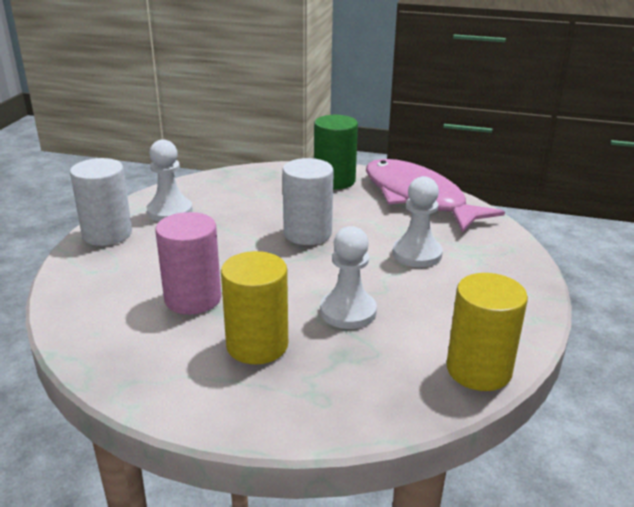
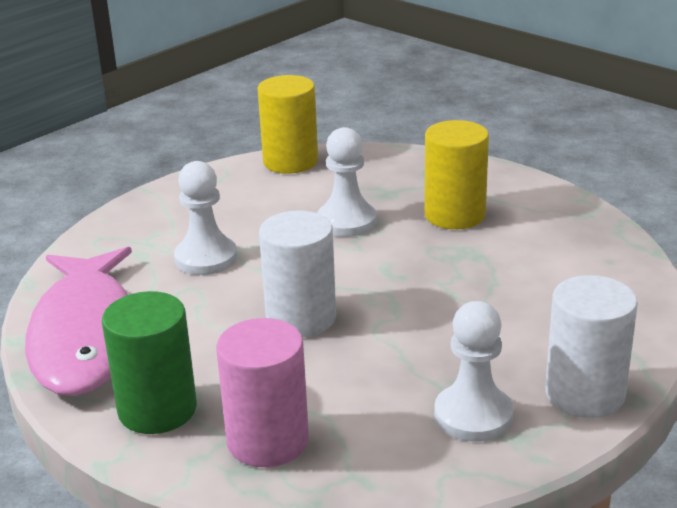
camera: 150 degrees left, 0 degrees up
(193, 298) = (496, 270): pink cylinder -> pink cylinder (268, 441)

